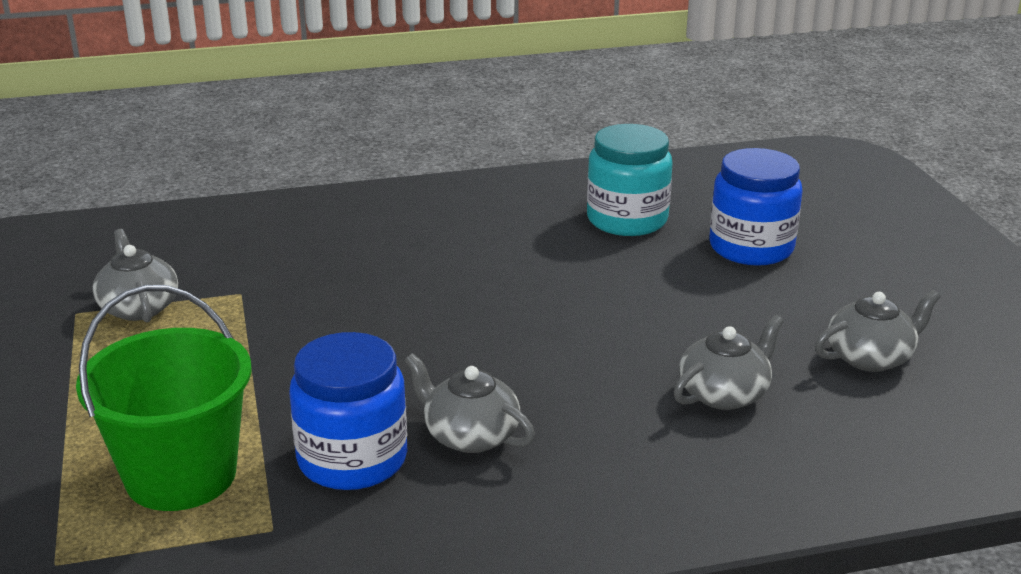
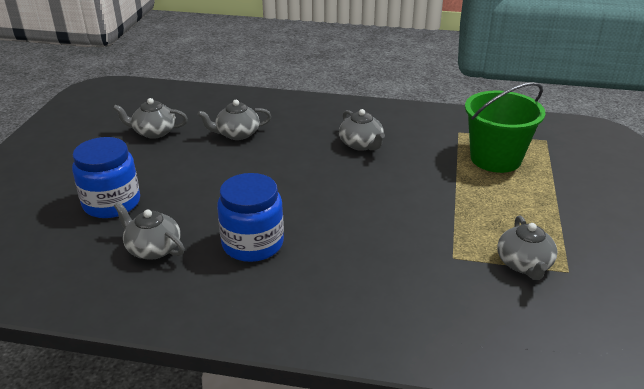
camera: 155 degrees left, 5 degrees up
(352, 459) = (417, 147): blue jar -> blue jar (252, 244)
(627, 220) = (153, 248): turquoise jar -> grey teapot

